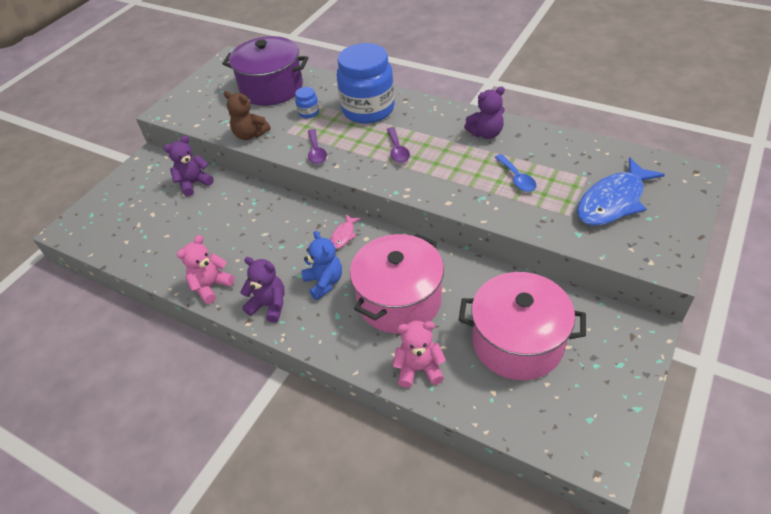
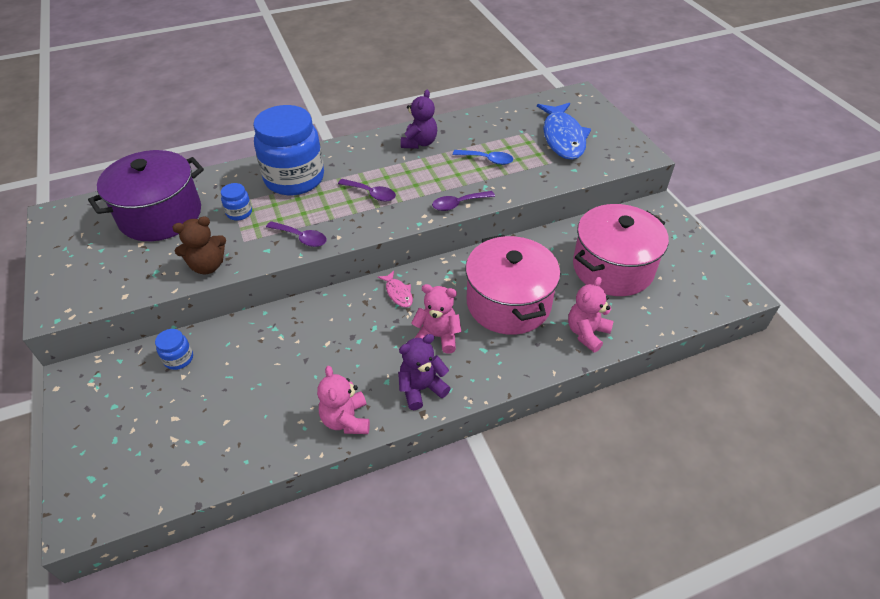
camera: 55 degrees left, 0 degrees up
(194, 183) = (179, 359): purple teddy bear -> blue jar
(324, 282) = (437, 336): blue teddy bear -> pink teddy bear
(442, 197) = (458, 204): none -> purple spoon

